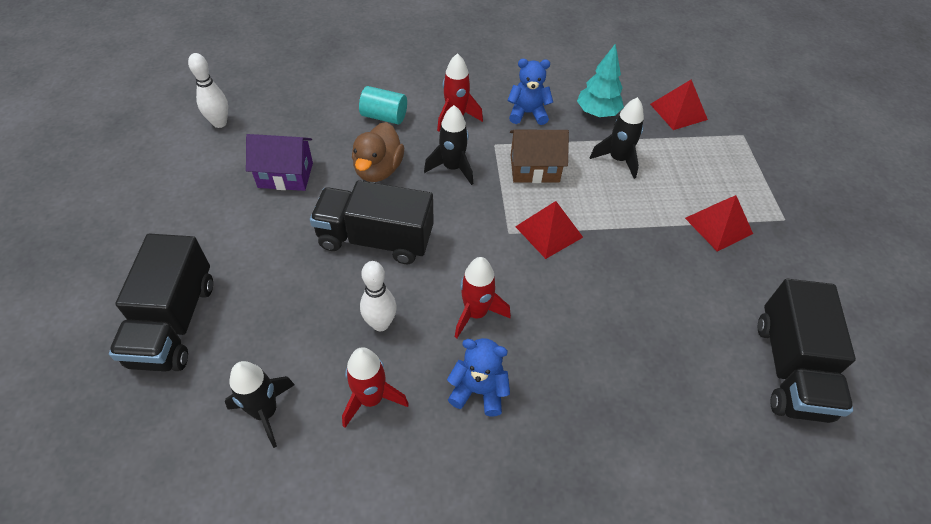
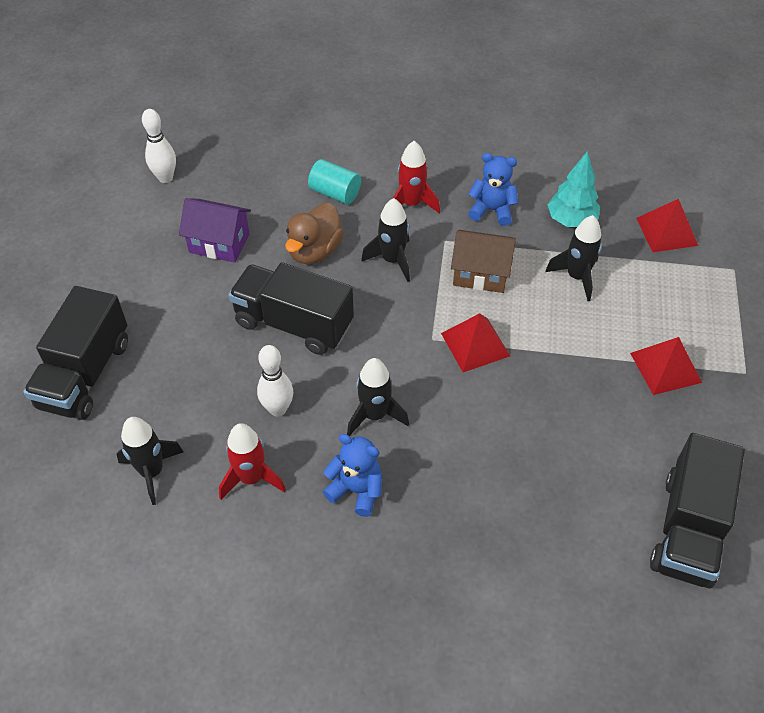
camera: 15 degrees right, 0 degrees up
(476, 313) = (375, 415): red rocket -> black rocket

